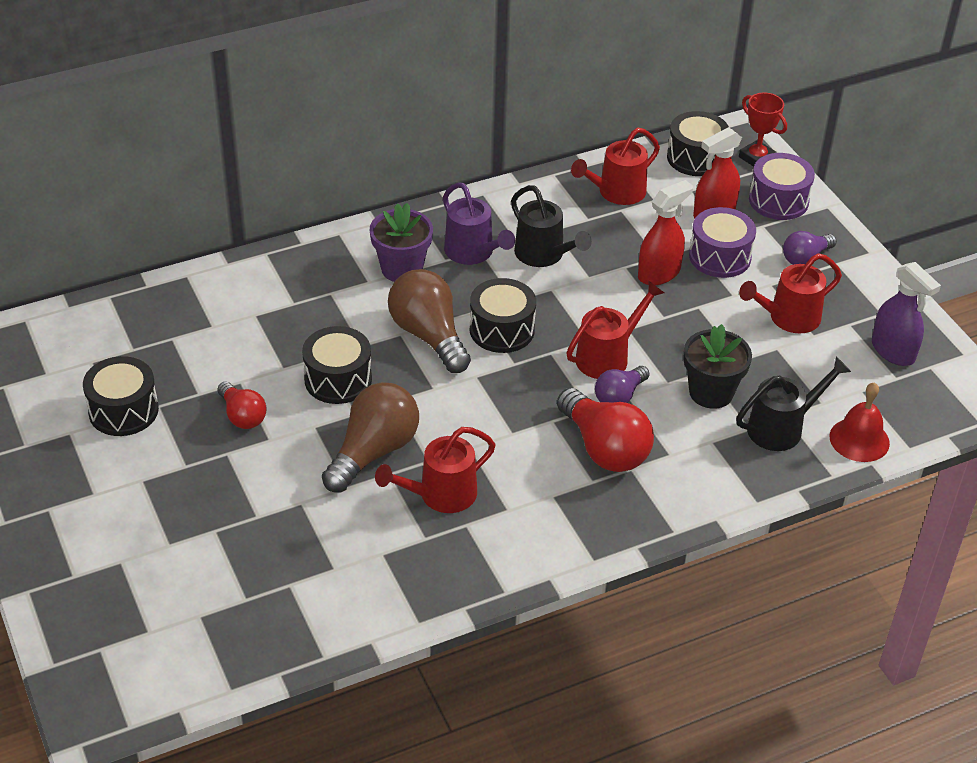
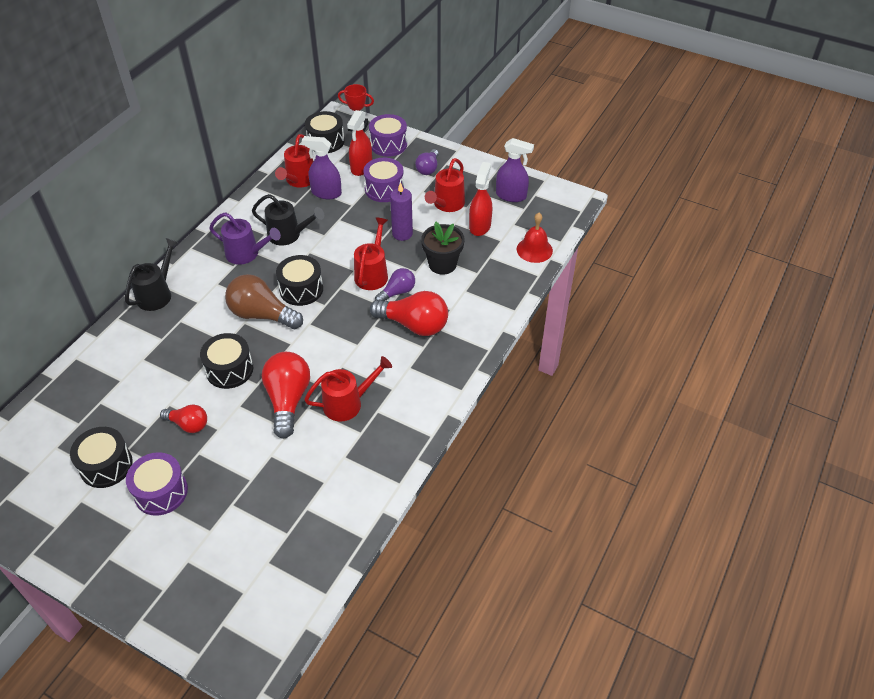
camera: 35 degrees left, 5 degrees up
(154, 472) = (161, 492): none -> purple drum
(374, 451) = (288, 400): brown light bulb -> red light bulb
(402, 269) = (212, 284): purple flower pot -> none
(440, 495) = (348, 403): red watering can -> red watering can turned 135 degrees counterclockwise
(619, 396) = (397, 292): purple light bulb -> purple light bulb turned 135 degrees counterclockwise
(637, 225) = (326, 193): none -> purple spray bottle
(659, 273) = (360, 214): red spray bottle -> red spray bottle (480, 226)
(692, 326) = (402, 234): none -> purple candle
(782, 427) = (493, 264): black watering can -> black watering can (157, 293)

